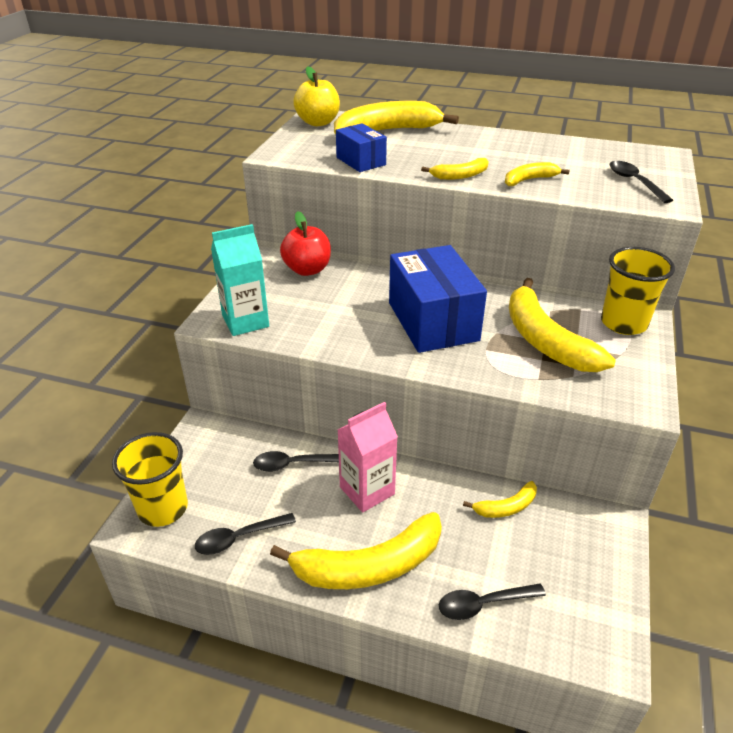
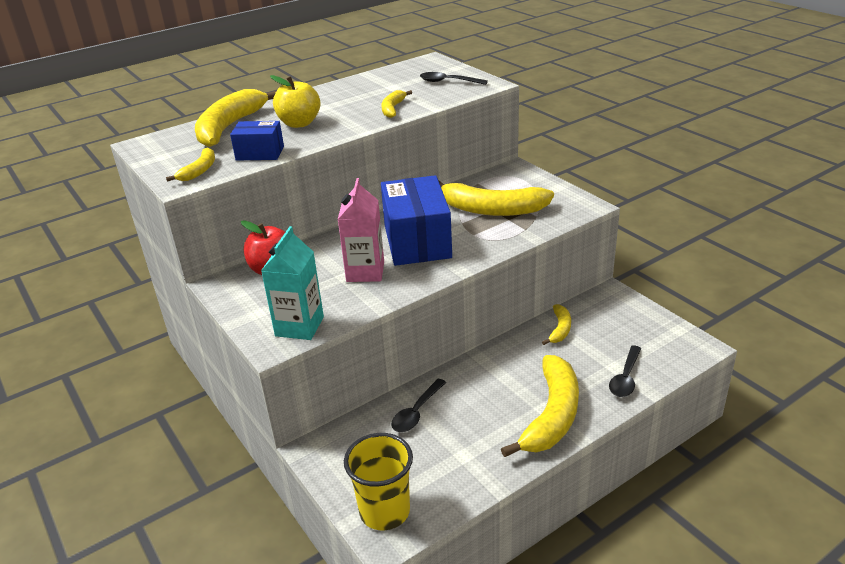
camera: 50 degrees left, 5 degrees down
(238, 538) = (462, 475): black spoon -> none
(318, 122) = (157, 147): yellow apple -> yellow apple (299, 123)
(367, 490) = (483, 385): pink carton -> pink carton (365, 272)
(433, 321) = (417, 241): blue box -> blue box turned 60 degrees clockwise
(460, 176) = (348, 127): yellow banana -> yellow banana (199, 171)
(623, 323) = (510, 176): yellow cup -> none

